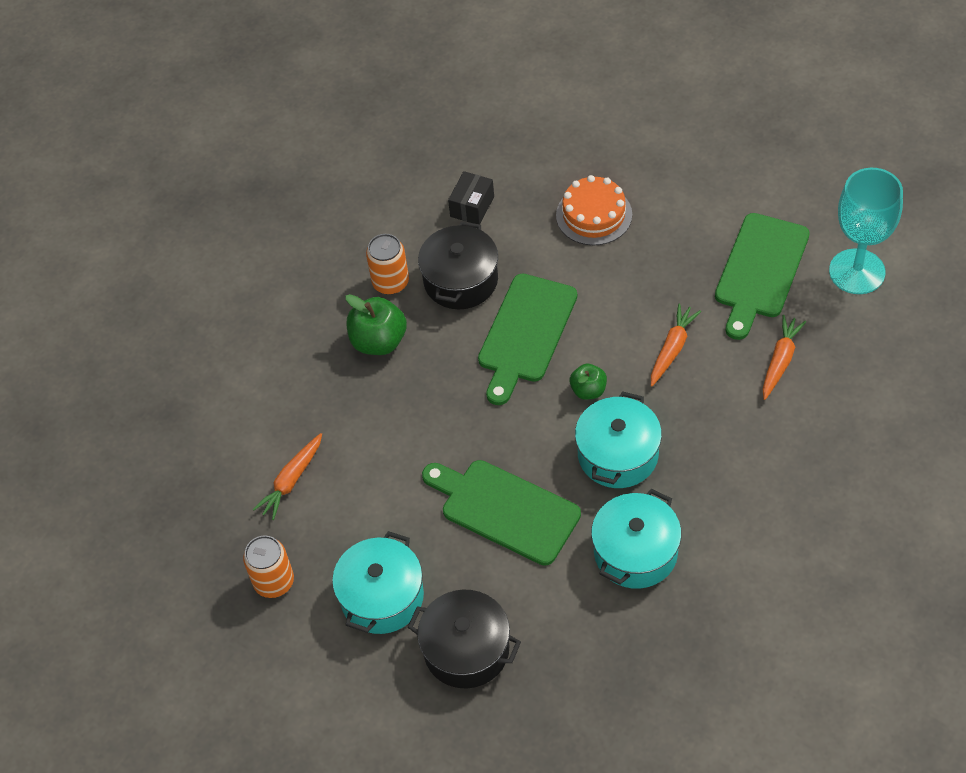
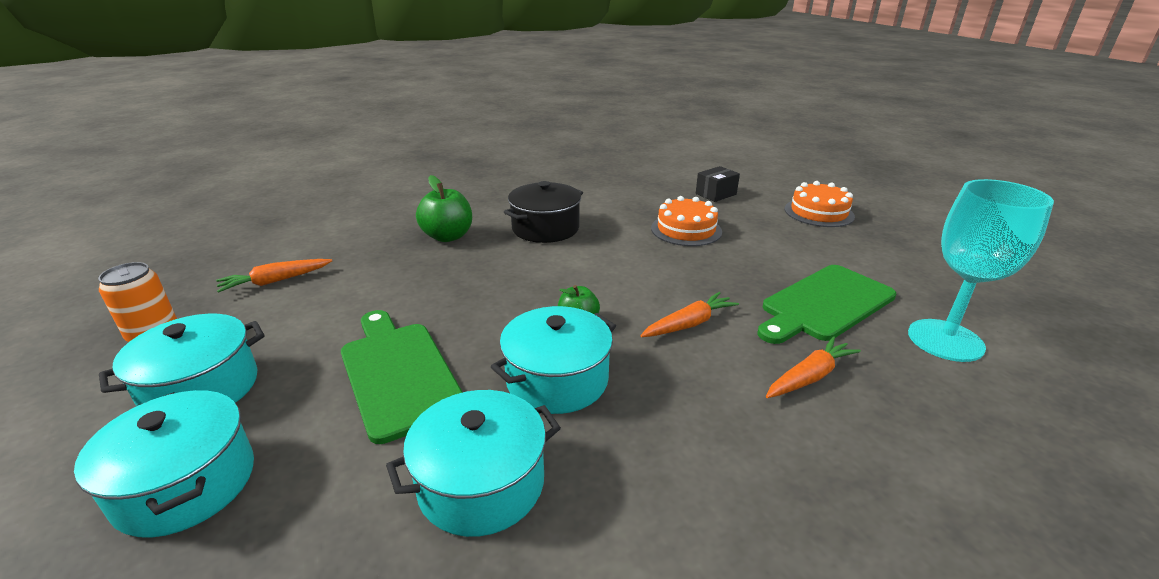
camera: 25 degrees right, 25 degrees down
(390, 282) = (495, 215): orange can -> none
(466, 650) = (186, 484): black pot -> turquoise pot
(472, 206) = (595, 201): black box -> black box (716, 194)
(525, 333) = (562, 269): green cutting board -> none
(700, 119) = (818, 212): none -> orange cake

